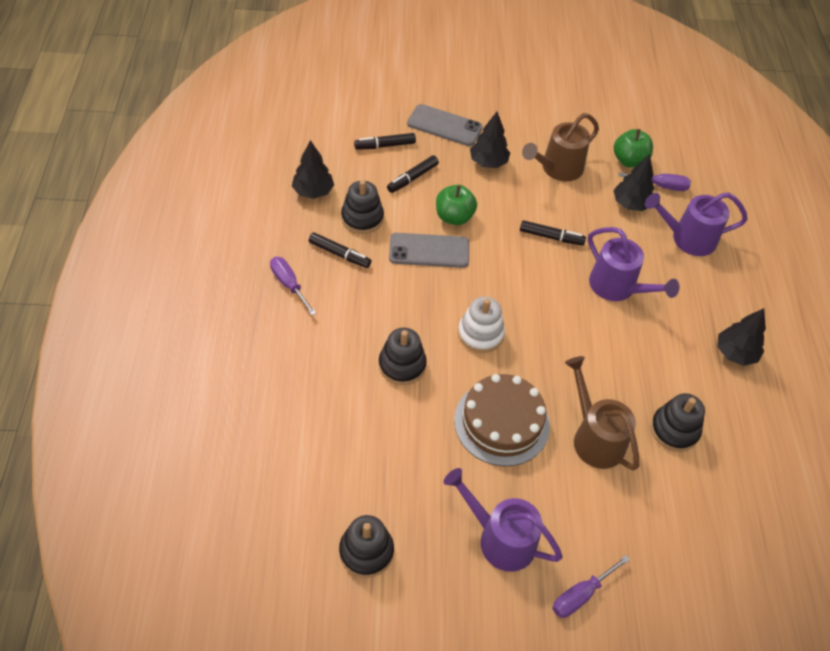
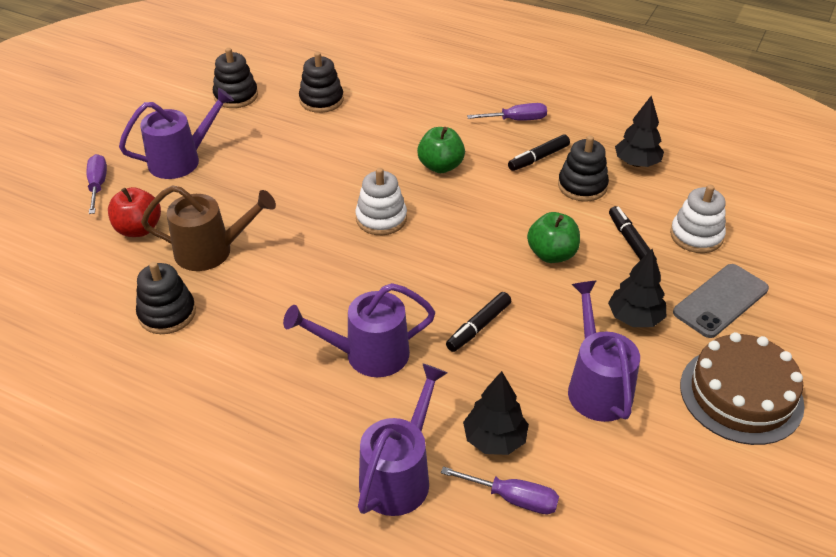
camera: 120 degrees right, 10 degrees down
(385, 145) = (696, 236): black marker -> white stacking toy
(402, 365) = (382, 159): black stacking toy -> black stacking toy (321, 100)
(429, 251) = (511, 219): grey phone -> none
(501, 422) = (277, 198): brown cake -> brown cake (741, 394)
(557, 169) = (596, 386): brown watering can -> purple watering can
(609, 513) = (139, 229): none -> red apple
(629, 161) = (582, 483): green apple -> green apple (440, 166)
(661, 186) = (513, 498): purple screwdriver -> purple screwdriver turned 105 degrees counterclockwise
(735, 353) = (202, 422): black tree -> none

